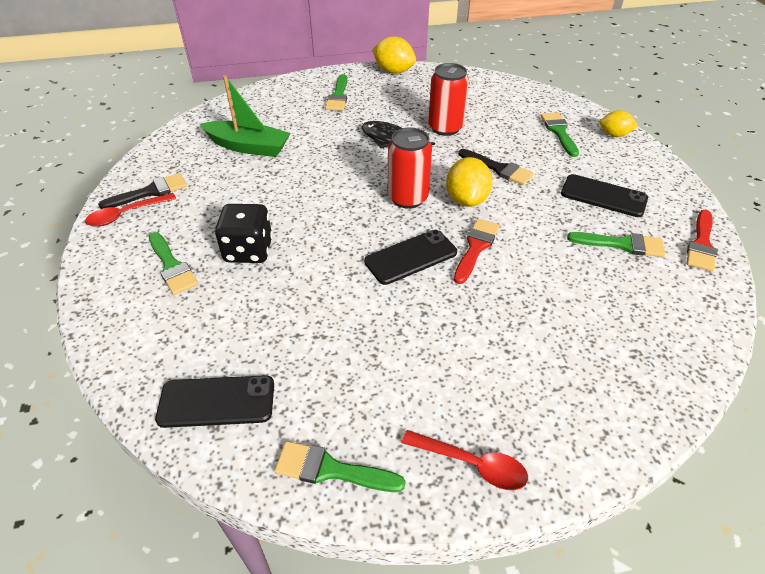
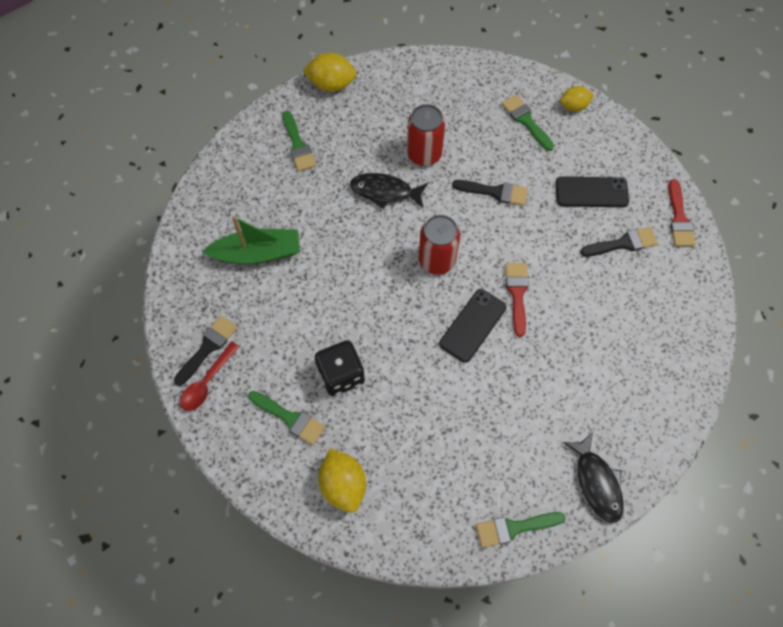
camera: 25 degrees left, 20 degrees up
(217, 402) = (409, 516): black phone -> none
(466, 200) = (485, 242): yellow lemon -> yellow lemon (343, 484)
(471, 464) = (596, 482): red spoon -> black fish
(622, 244) = (623, 243): green brush -> black brush

